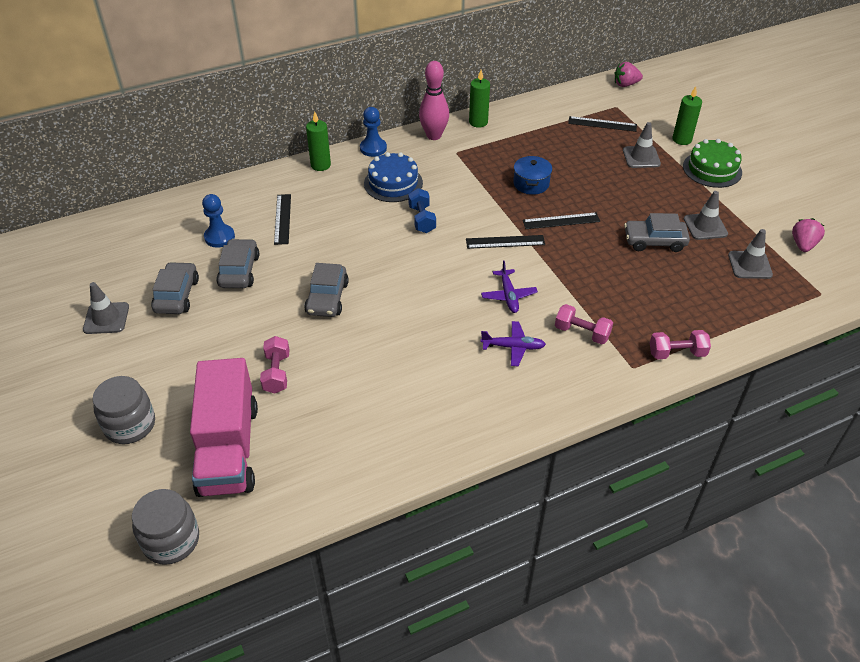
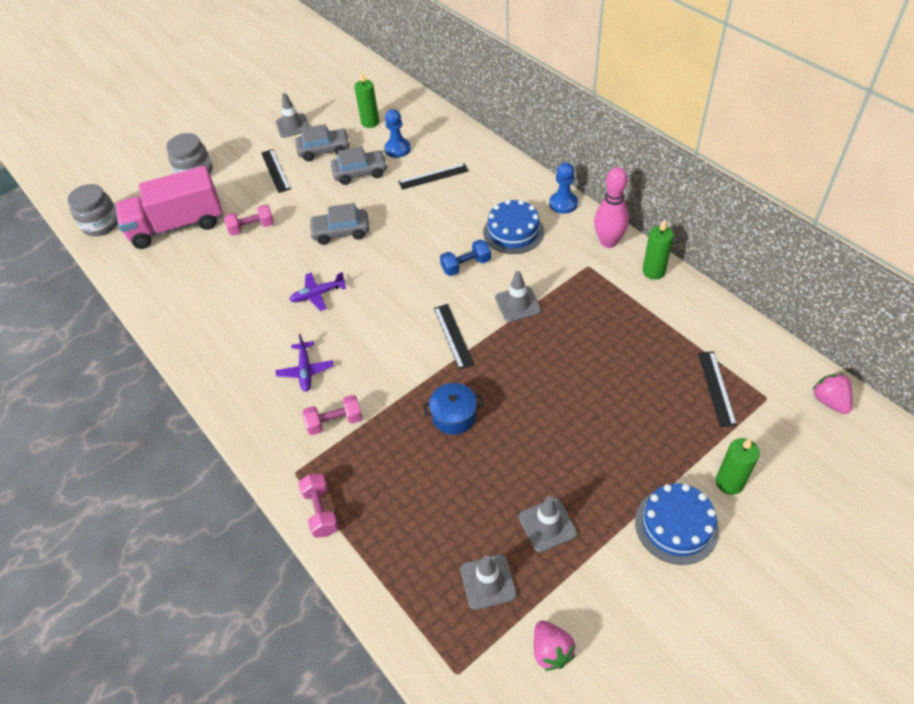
camera: 80 degrees right, 5 degrees up
(320, 165) = (519, 177): green candle -> green candle (370, 122)
(508, 296) = (374, 354): purple plane -> purple plane (317, 294)
(531, 184) = (559, 339): blue pot -> blue pot (454, 416)
(561, 221) = (504, 377): black ruler -> black ruler (275, 170)
(582, 333) = (335, 422): pink dumbbell -> pink dumbbell turned 60 degrees clockwise
(641, 157) = (663, 439): grey traffic cone -> grey traffic cone (517, 304)
(654, 241) = (499, 471): grey car -> none
(712, 169) = (676, 525): green cake -> blue cake
(803, 245) = (551, 651): pink strawberry -> pink strawberry turned 60 degrees clockwise

